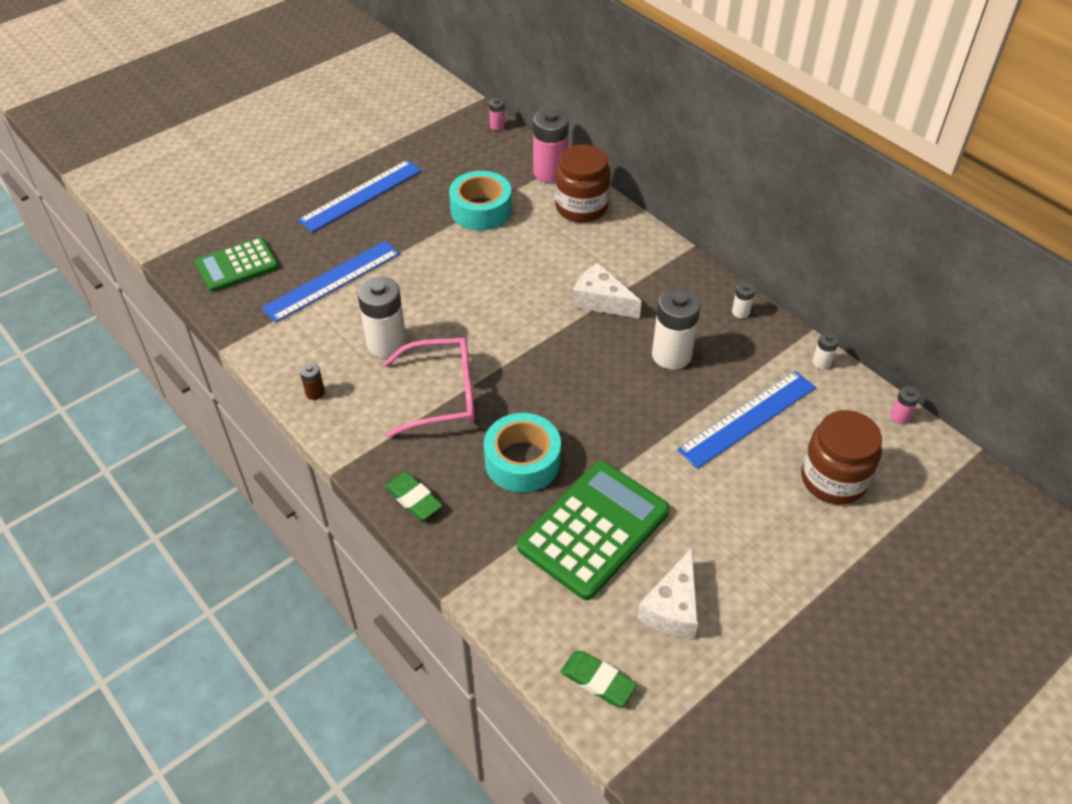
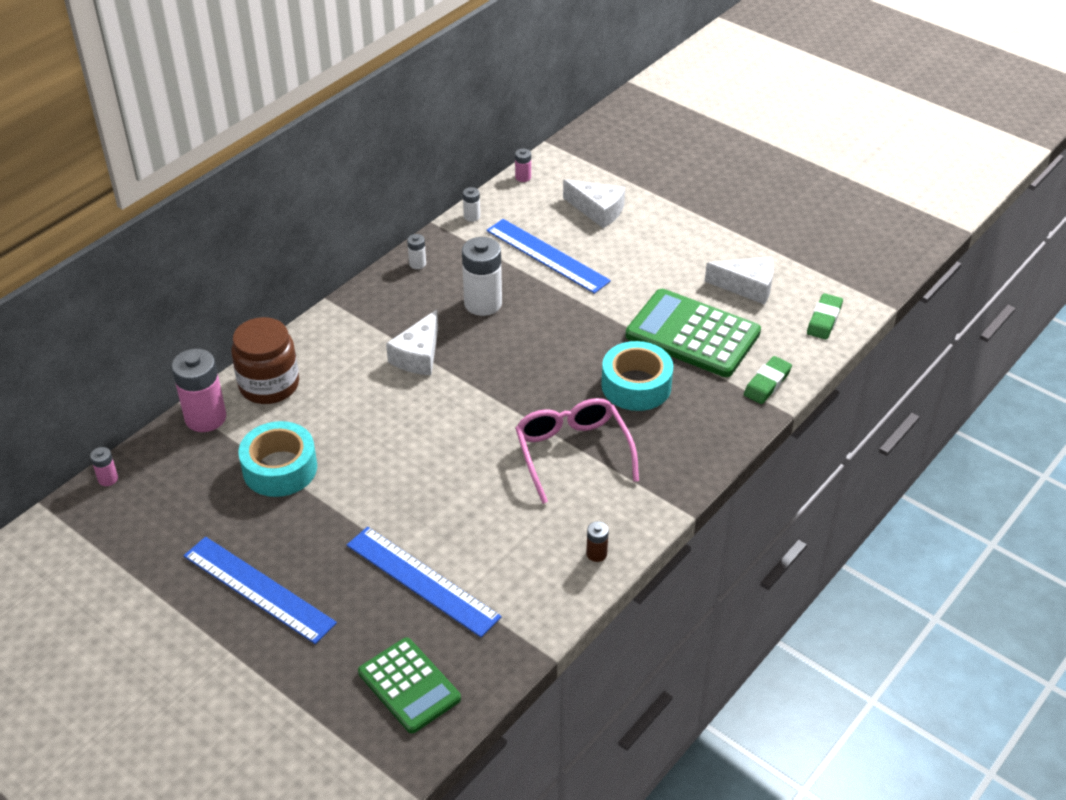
camera: 100 degrees left, 5 degrees down
(386, 343) = (513, 510): white battery -> none
(413, 499) = (701, 451): green eraser -> green eraser (767, 383)
(833, 479) = (598, 210): brown jar -> white cheese

